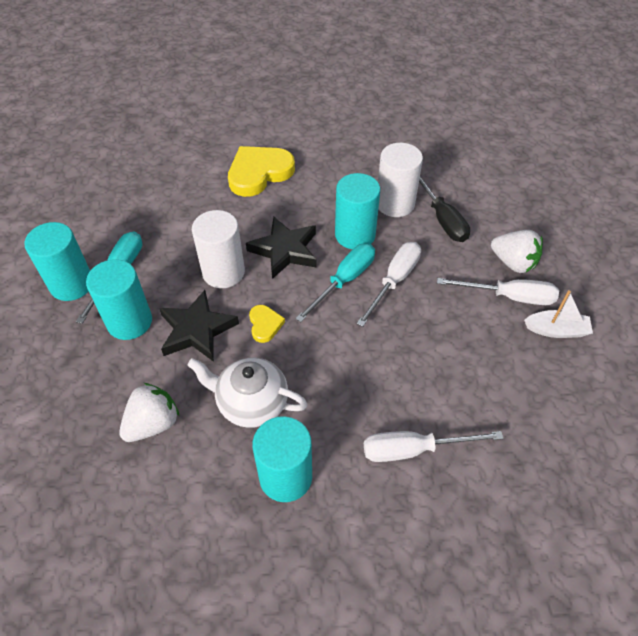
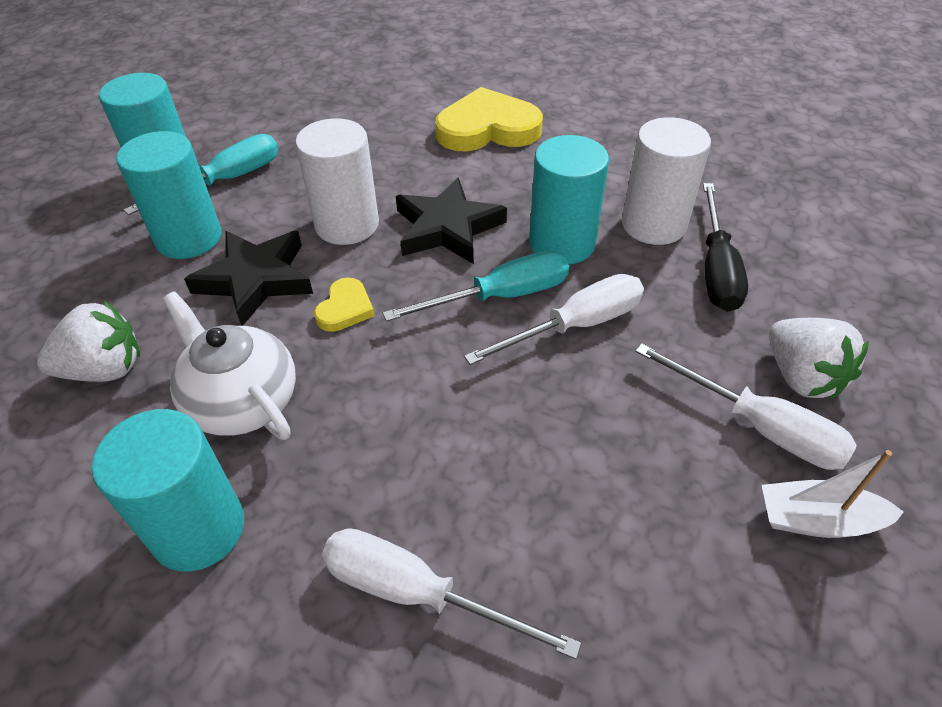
camera: 30 degrees right, 5 degrees down
(556, 330) = (817, 520): white boat -> white boat turned 150 degrees clockwise

